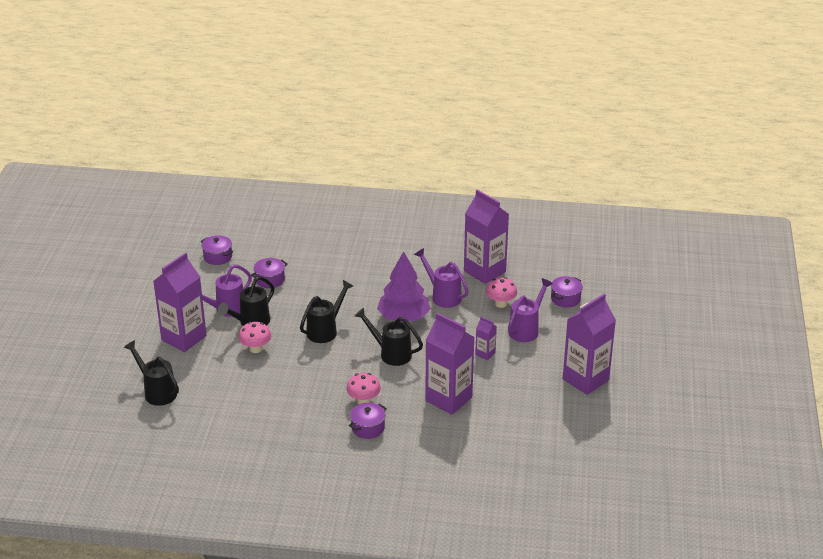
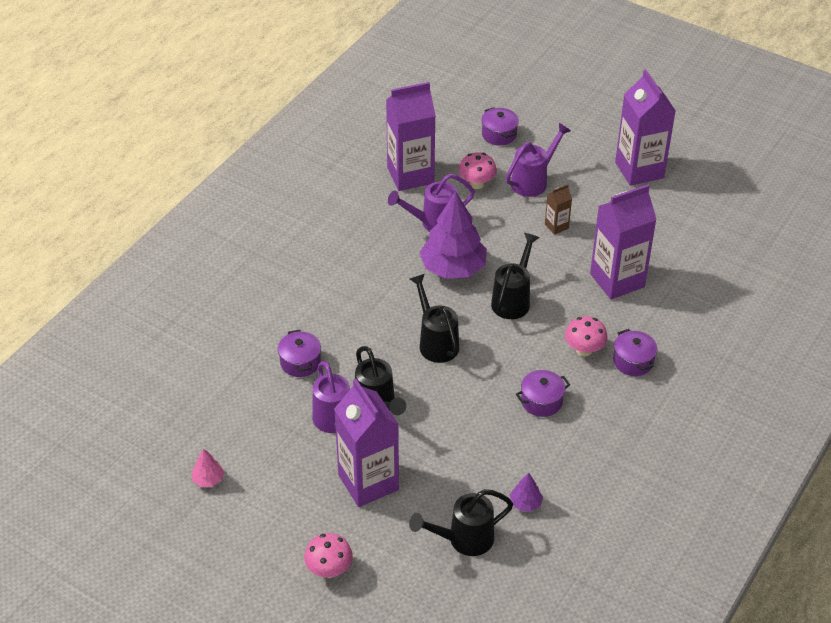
camera: 65 degrees left, 10 degrees up
(152, 276) = (208, 479): none -> pink tree
(202, 410) = (525, 503): none -> purple tree
(218, 257) = (213, 399): purple pot -> purple pot (541, 401)
(255, 349) = (433, 417): pink mushroom -> pink mushroom (329, 569)
(391, 353) = (513, 300): black watering can -> black watering can turned 150 degrees clockwise
(485, 354) = (556, 226): purple carton -> brown carton
(526, 329) = (533, 181): purple watering can -> purple watering can turned 75 degrees clockwise

